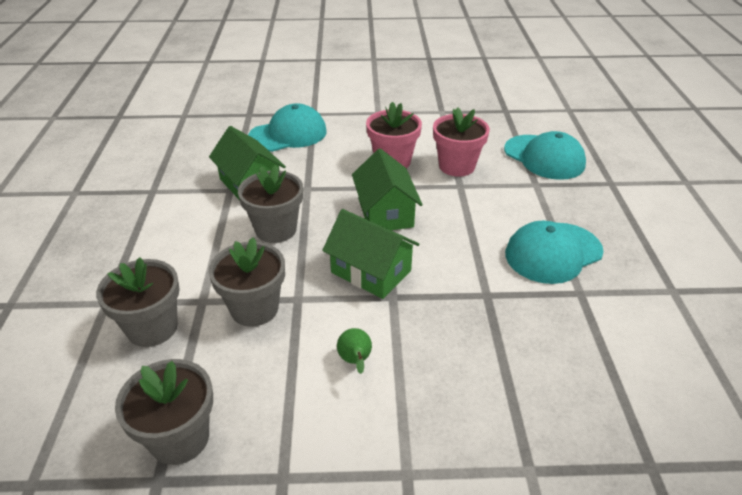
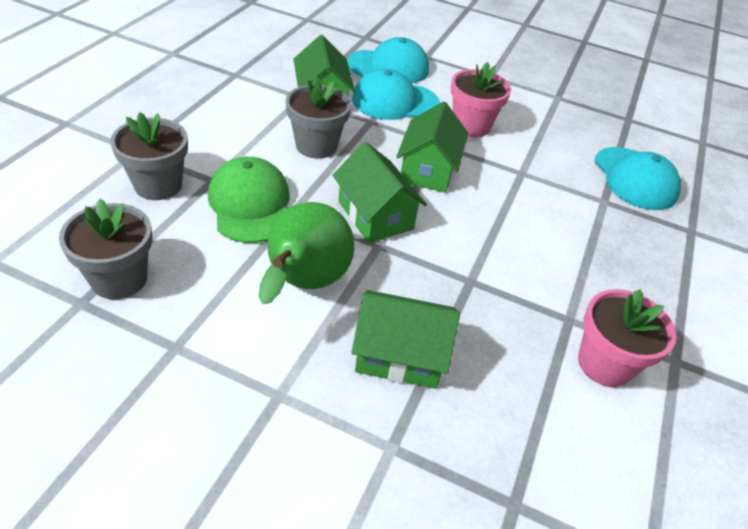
camera: 20 degrees right, 5 degrees up
(254, 308) = (250, 204): grey flower pot -> green cap
(355, 361) = (304, 284): green pear -> green pear, size x2.43
(456, 166) = (533, 153): pink flower pot -> pink flower pot (605, 364)
(478, 386) = (400, 354): none -> green house
(553, 253) = (570, 271): turquoise cap -> turquoise cap (395, 101)

